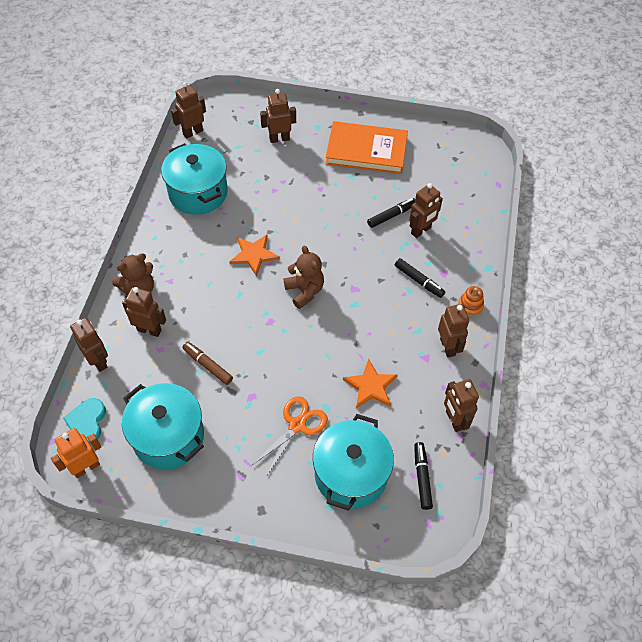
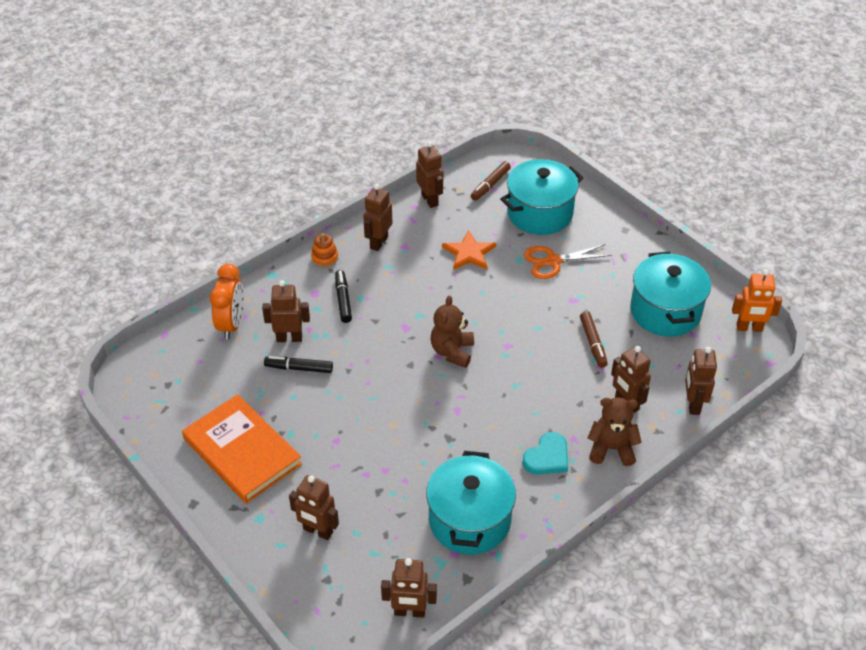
camera: 140 degrees left, 10 degrees down
(87, 422) = (731, 360): turquoise heart -> turquoise heart (547, 457)
(254, 255) = (469, 413): orange star -> none
(422, 477) = (490, 185): black marker -> brown marker
(454, 420) = (430, 200): brown robot -> brown robot turned 45 degrees counterclockwise
(468, 216) = (232, 324): none -> orange clock

